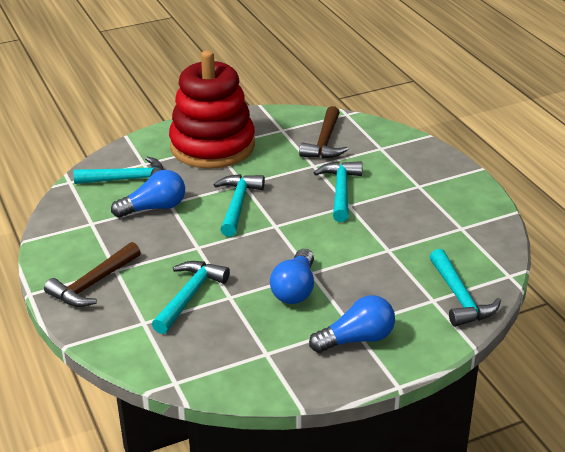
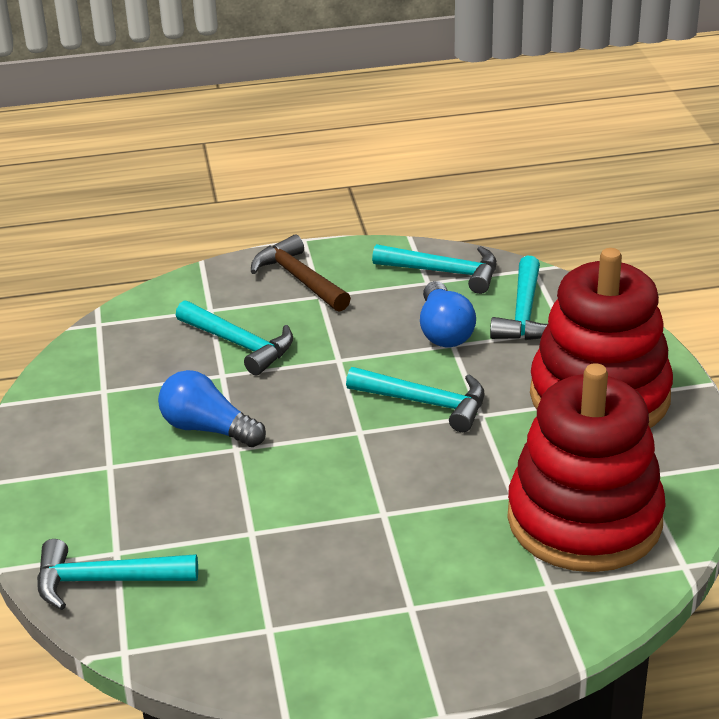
camera: 105 degrees right, 0 degrees up
(325, 142) = (584, 519): brown hammer -> red stacking toy
(340, 191) = (426, 511): turquoise hammer -> turquoise hammer (444, 272)
(357, 339) = (82, 465): blue light bulb -> none

